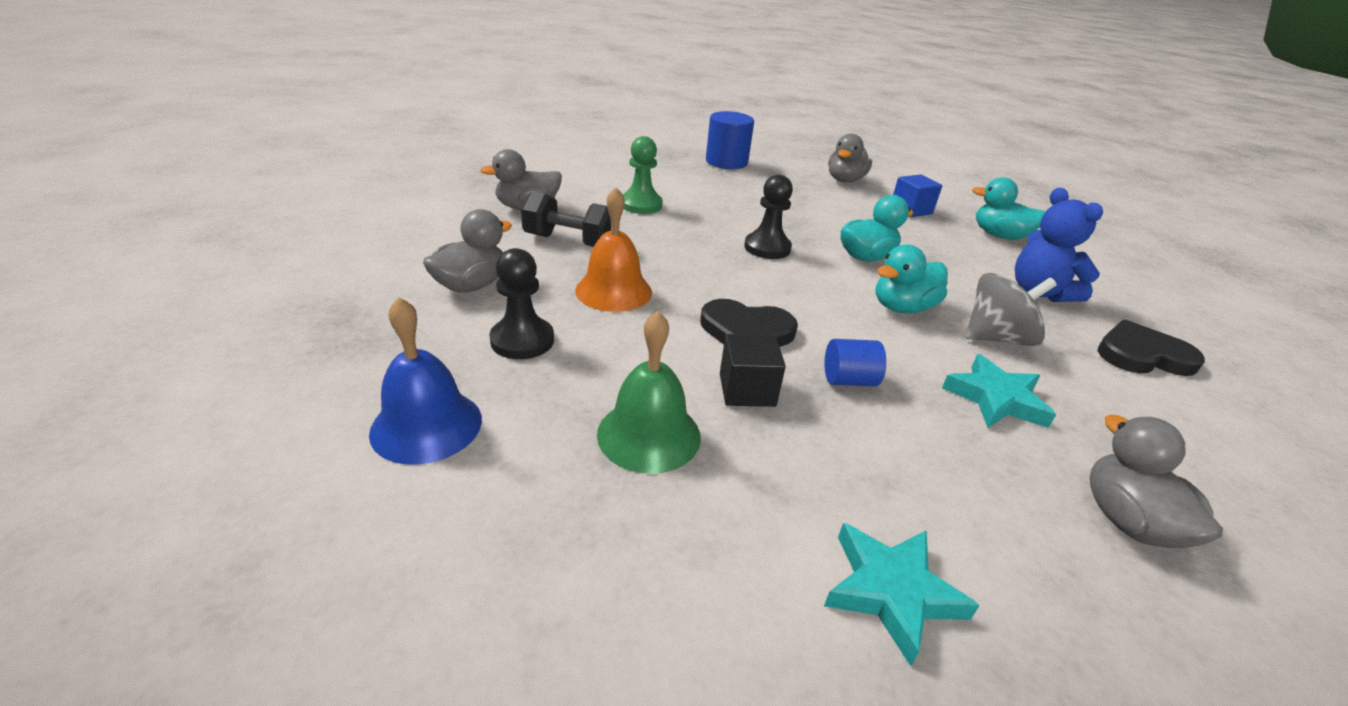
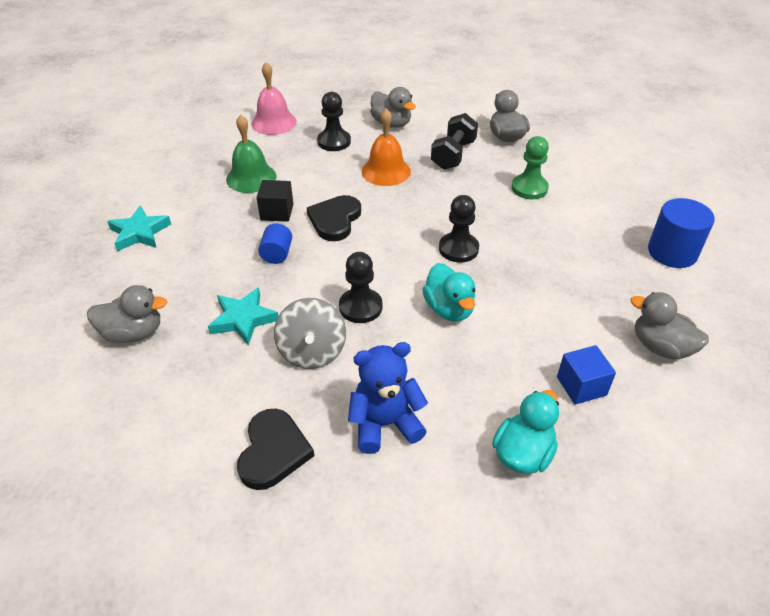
camera: 100 degrees right, 10 degrees up
(426, 425) = (274, 122): blue bell -> pink bell
(902, 307) = (360, 307): turquoise duck -> black pawn

